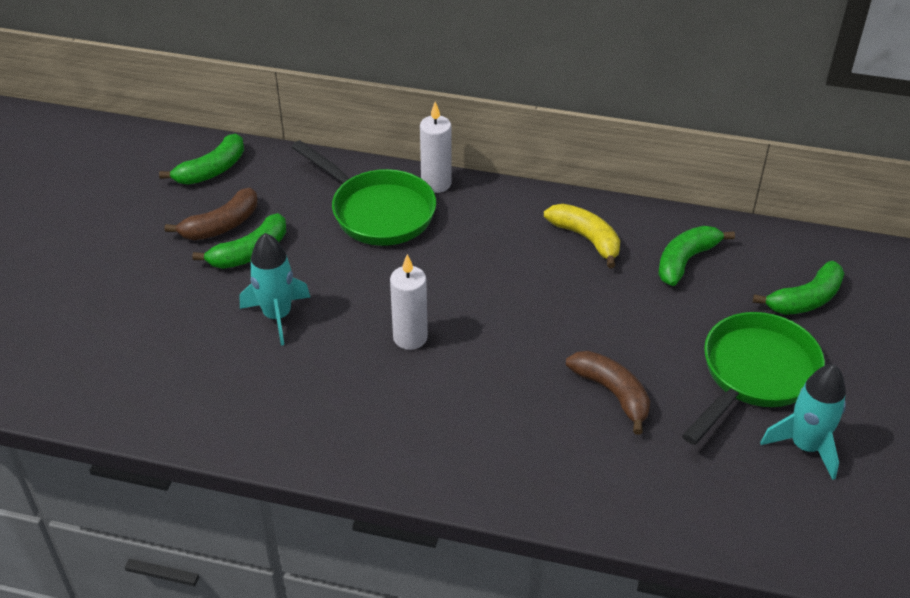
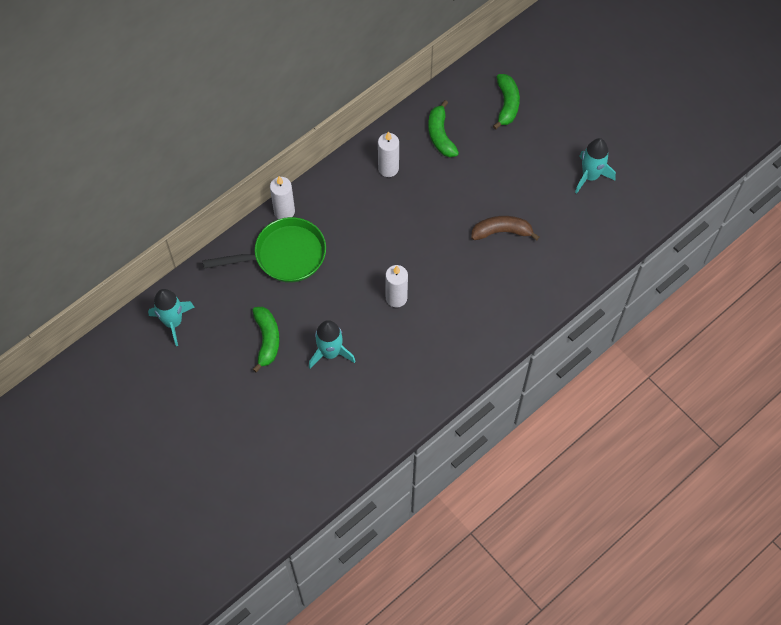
camera: 55 degrees left, 20 degrees up
(212, 170) = (173, 322): green banana -> turquoise rocket
(222, 225) = (230, 342): brown banana -> none
(586, 238) = (388, 168): yellow banana -> white candle
(754, 375) = (536, 164): green pan -> none

